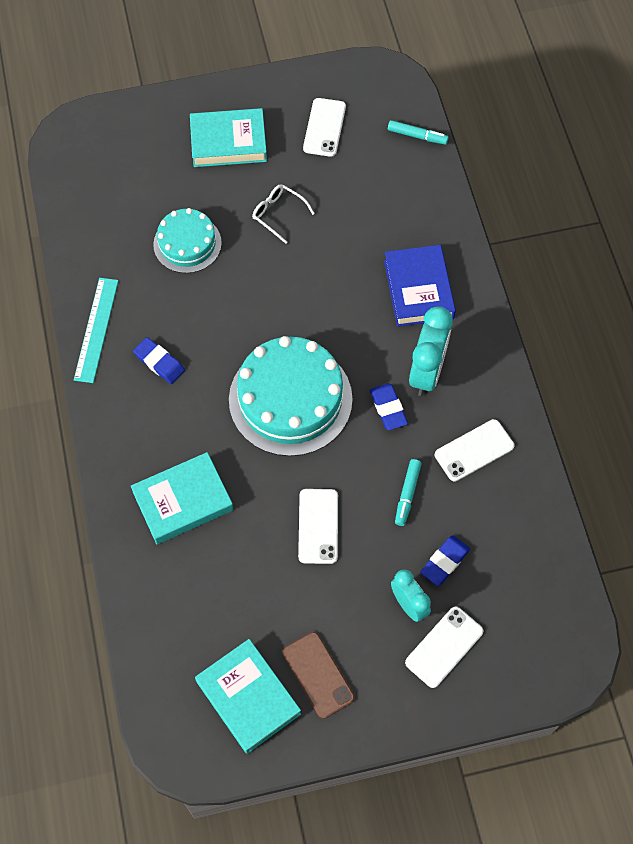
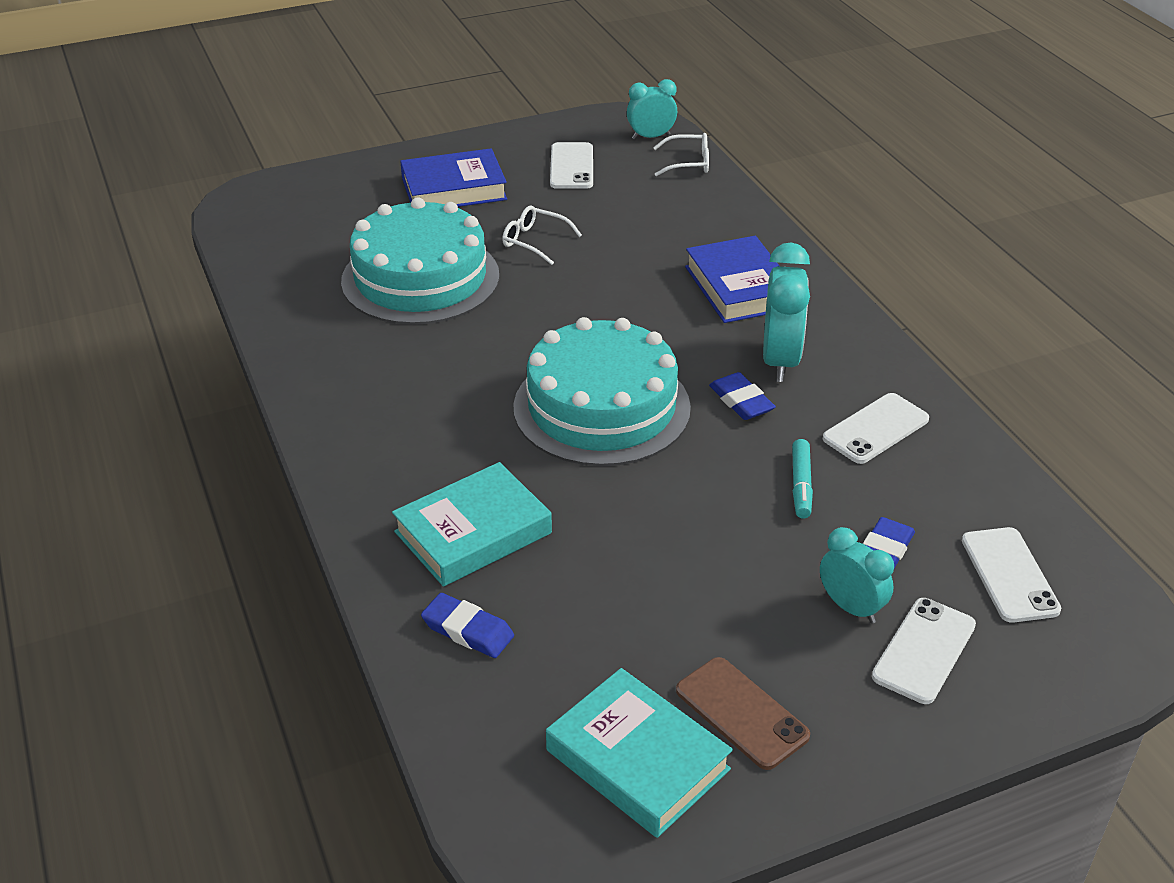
camera: 10 degrees left, 25 degrees down
(96, 329) = (309, 369): turquoise ruler -> none
(159, 362) = (406, 392): blue eraser -> blue eraser (468, 630)
(187, 244) = (420, 278): turquoise cake -> turquoise cake, size x1.71
(228, 142) = (454, 189): turquoise book -> blue book
(318, 526) = (684, 535): white phone -> white phone (1009, 575)
(395, 98) = (651, 137): none -> turquoise clock
(417, 136) = (688, 163): turquoise marker -> white glasses

